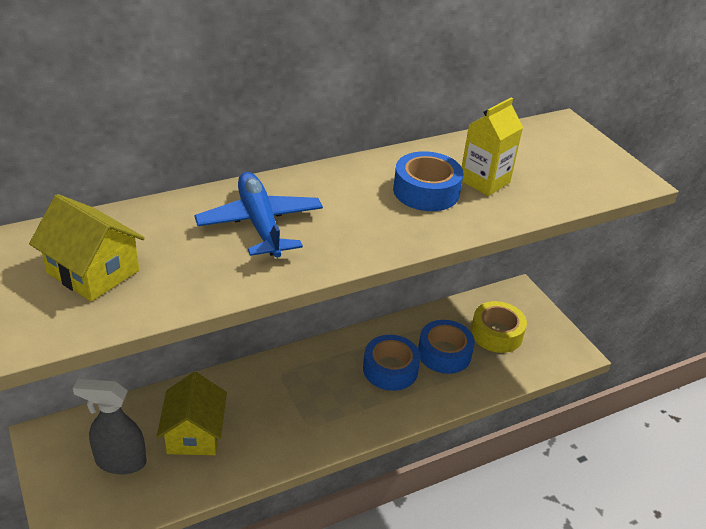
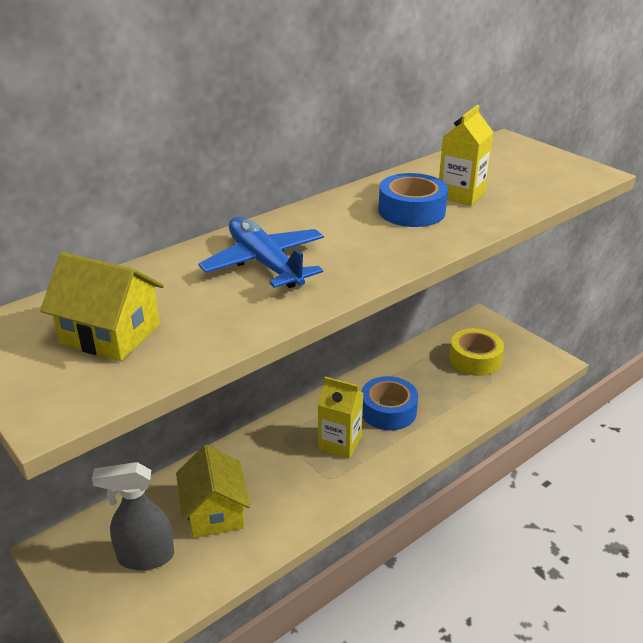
camera: 10 degrees left, 5 degrees down
(332, 392) = (340, 443): none -> yellow carton
(444, 353) = (433, 386): blue tape -> none

